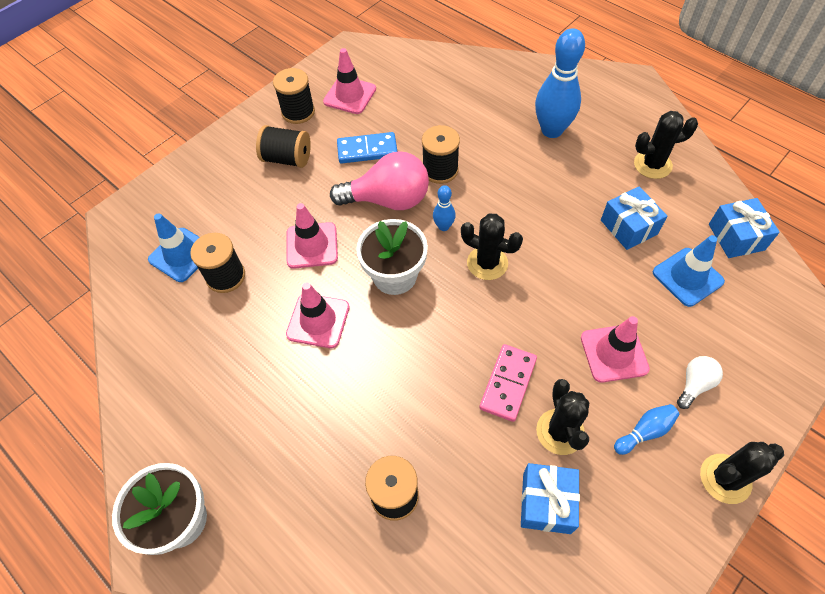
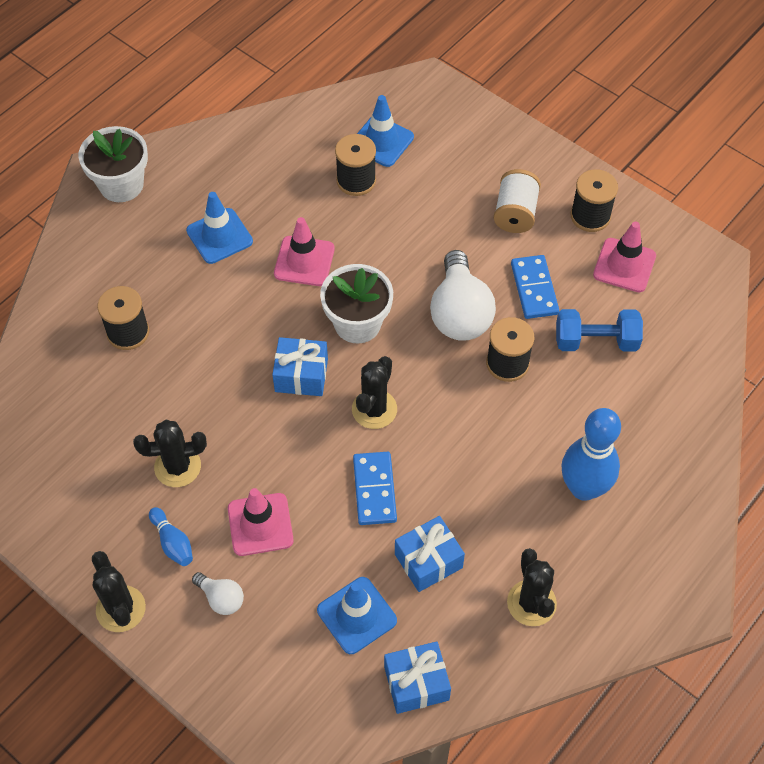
camera: 85 degrees right, 0 degrees up
(275, 403) = (219, 236): none -> blue traffic cone
(287, 159) = (515, 213): black spool -> white spool
(312, 245) = (395, 248): pink traffic cone -> none
(388, 200) = (460, 313): pink light bulb -> white light bulb
(420, 116) = (596, 341): none -> blue dumbbell
(443, 226) = (423, 367): blue bowling pin -> none
(508, 383) = (230, 424): pink domino -> none
(546, 503) = (111, 450): blue gift -> blue gift (301, 375)
(568, 263) = (374, 490): none -> blue domino

